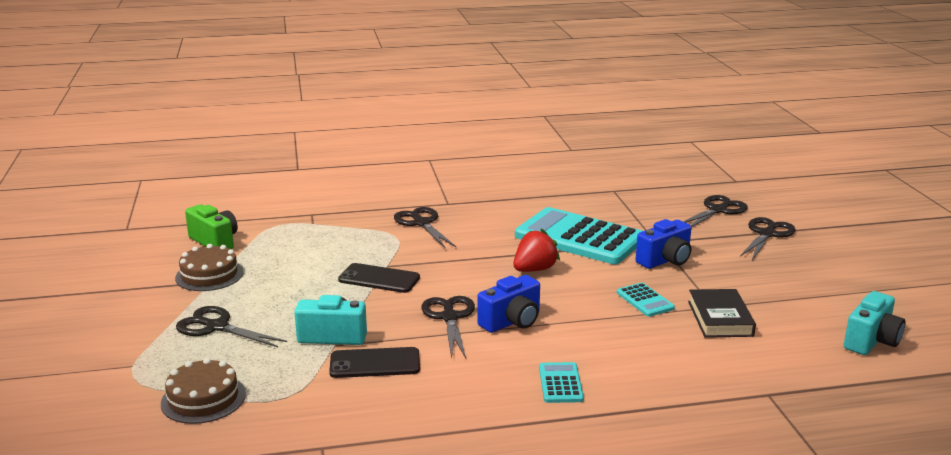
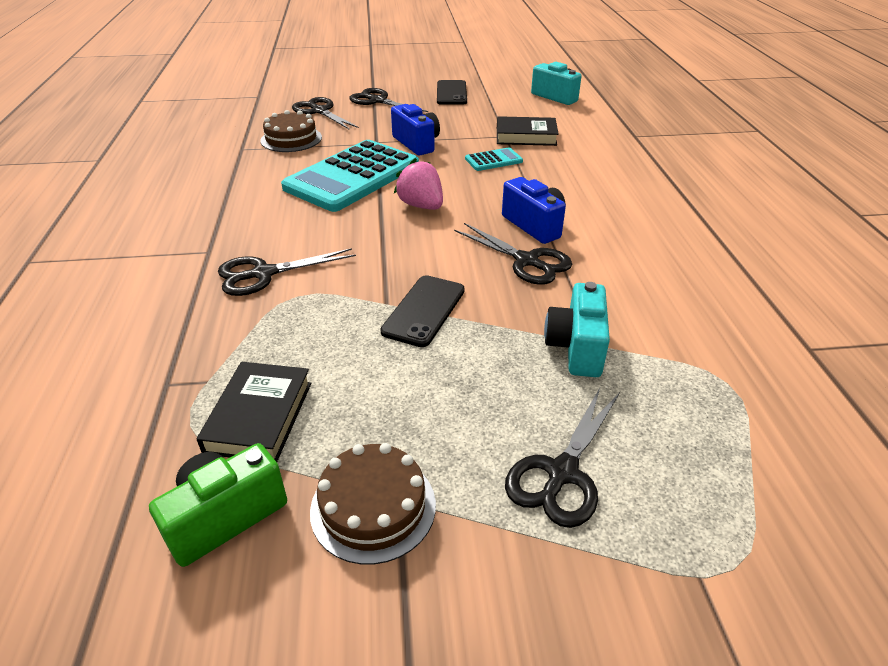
camera: 85 degrees left, 15 degrees up
(203, 398) = (760, 464): brown cake -> brown cake (291, 139)
(281, 240) = (259, 417): none -> black book
(375, 363) = (634, 313): black phone -> black phone (451, 93)
(450, 317) = (526, 261): black scissors -> black scissors turned 135 degrees counterclockwise
(534, 269) = (421, 206): red strawberry -> pink strawberry
(560, 383) = (644, 210): turquoise calculator -> none

